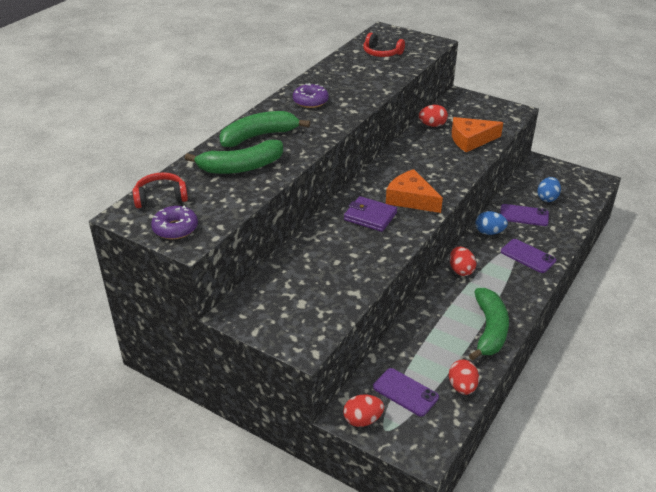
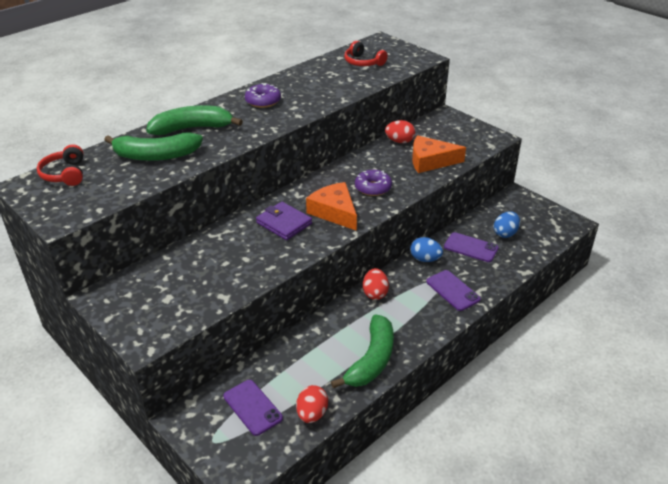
camera: 15 degrees right, 0 degrees up
(161, 197) = (65, 174): red headphones -> red headphones turned 105 degrees counterclockwise
(175, 228) = (58, 205): purple donut -> purple donut (373, 188)
(362, 420) = (196, 426): red egg -> none

